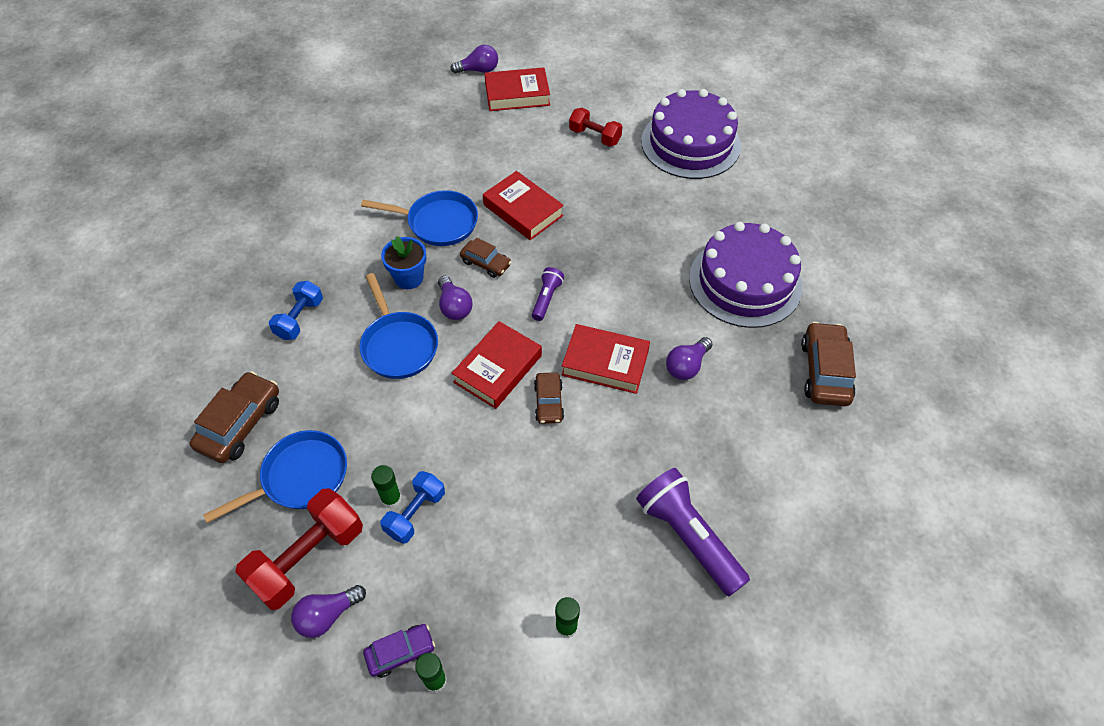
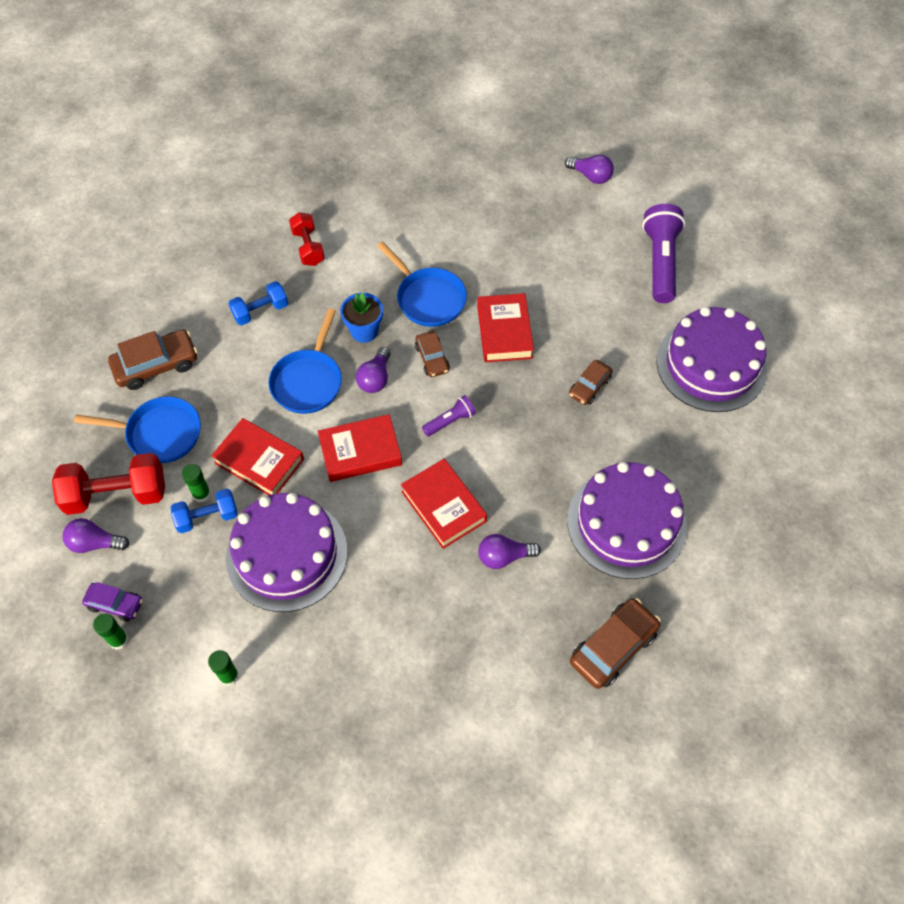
camera: 40 degrees right, 5 degrees up
(516, 491) = (287, 554): none -> purple cake
(517, 94) = (602, 220): red book -> red book (259, 461)
(548, 402) = (371, 506): brown car -> brown car (589, 386)
(594, 136) = (630, 303): red dumbbell -> red dumbbell (308, 247)
(687, 537) = (371, 685): purple flashlight -> purple flashlight (660, 262)

